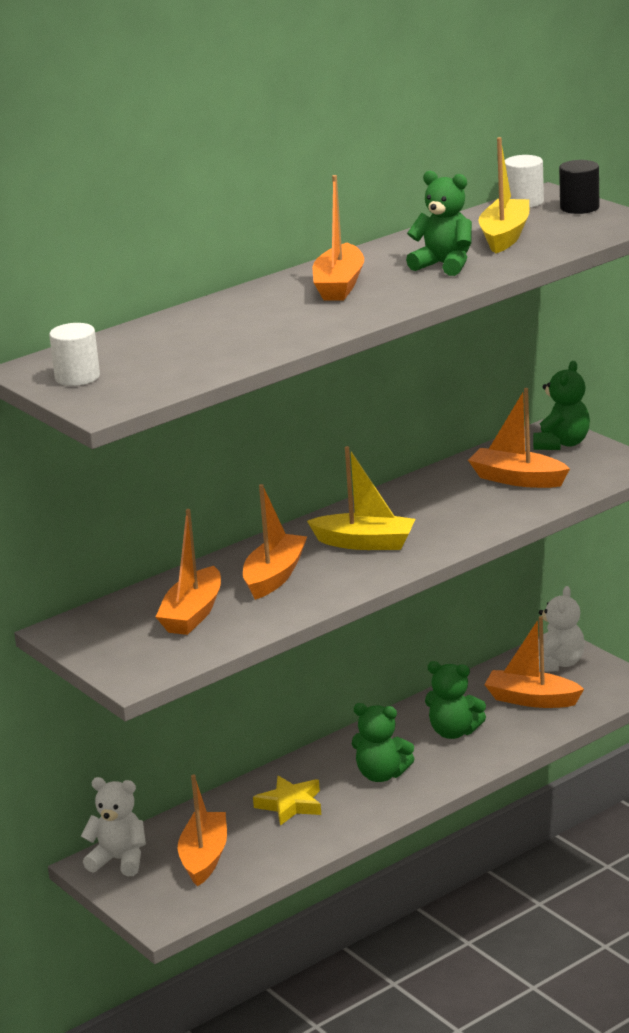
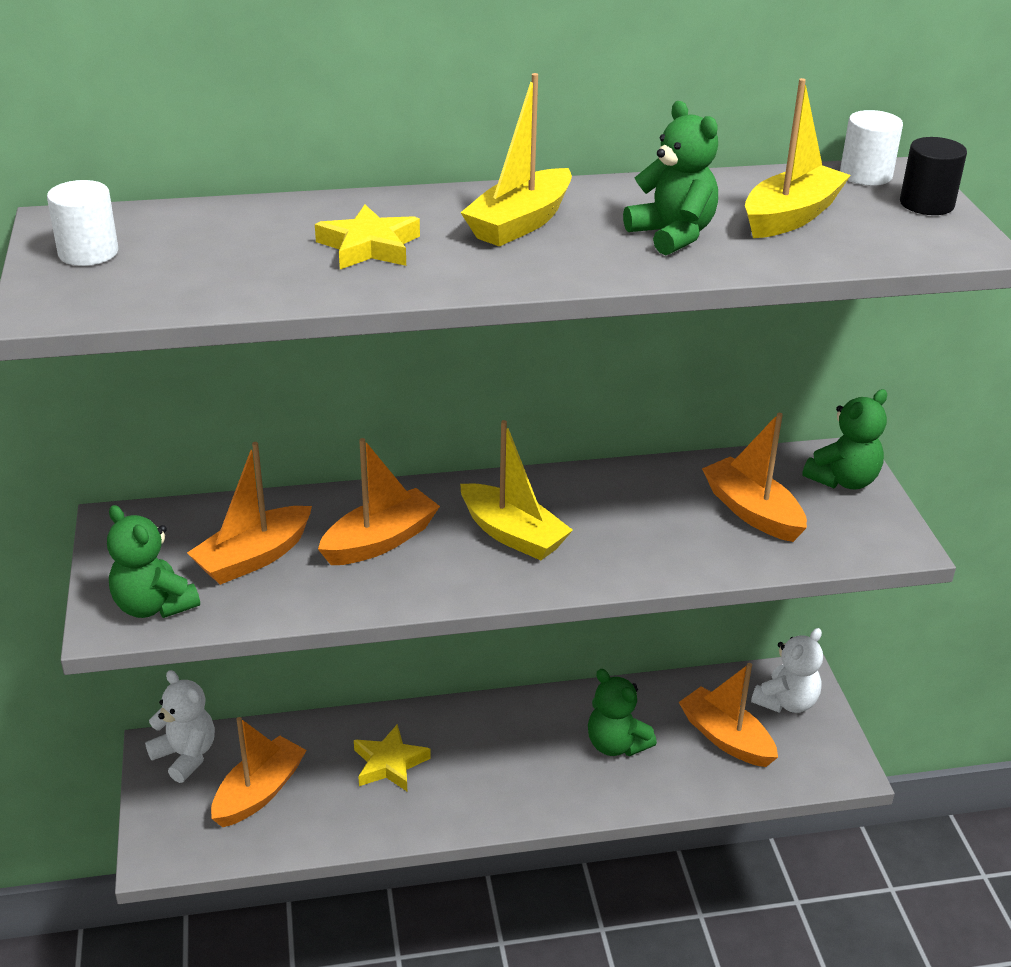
camera: 25 degrees right, 10 degrees up
(260, 323) = (369, 246): none -> yellow star
(339, 285) = (520, 223): orange boat -> yellow boat
(381, 775) = (504, 767): green teddy bear -> green teddy bear (154, 606)

